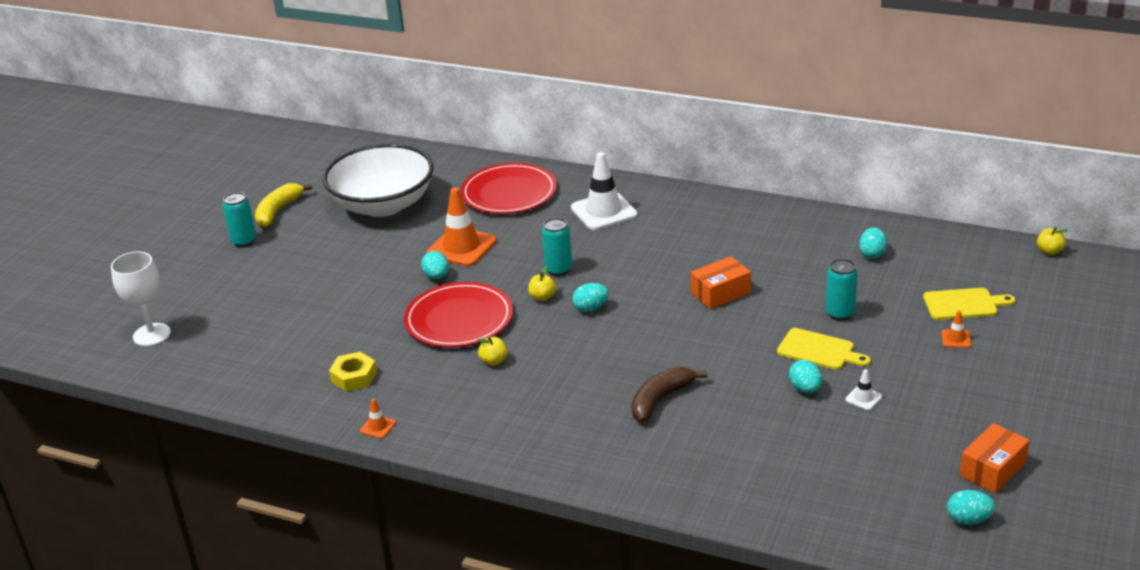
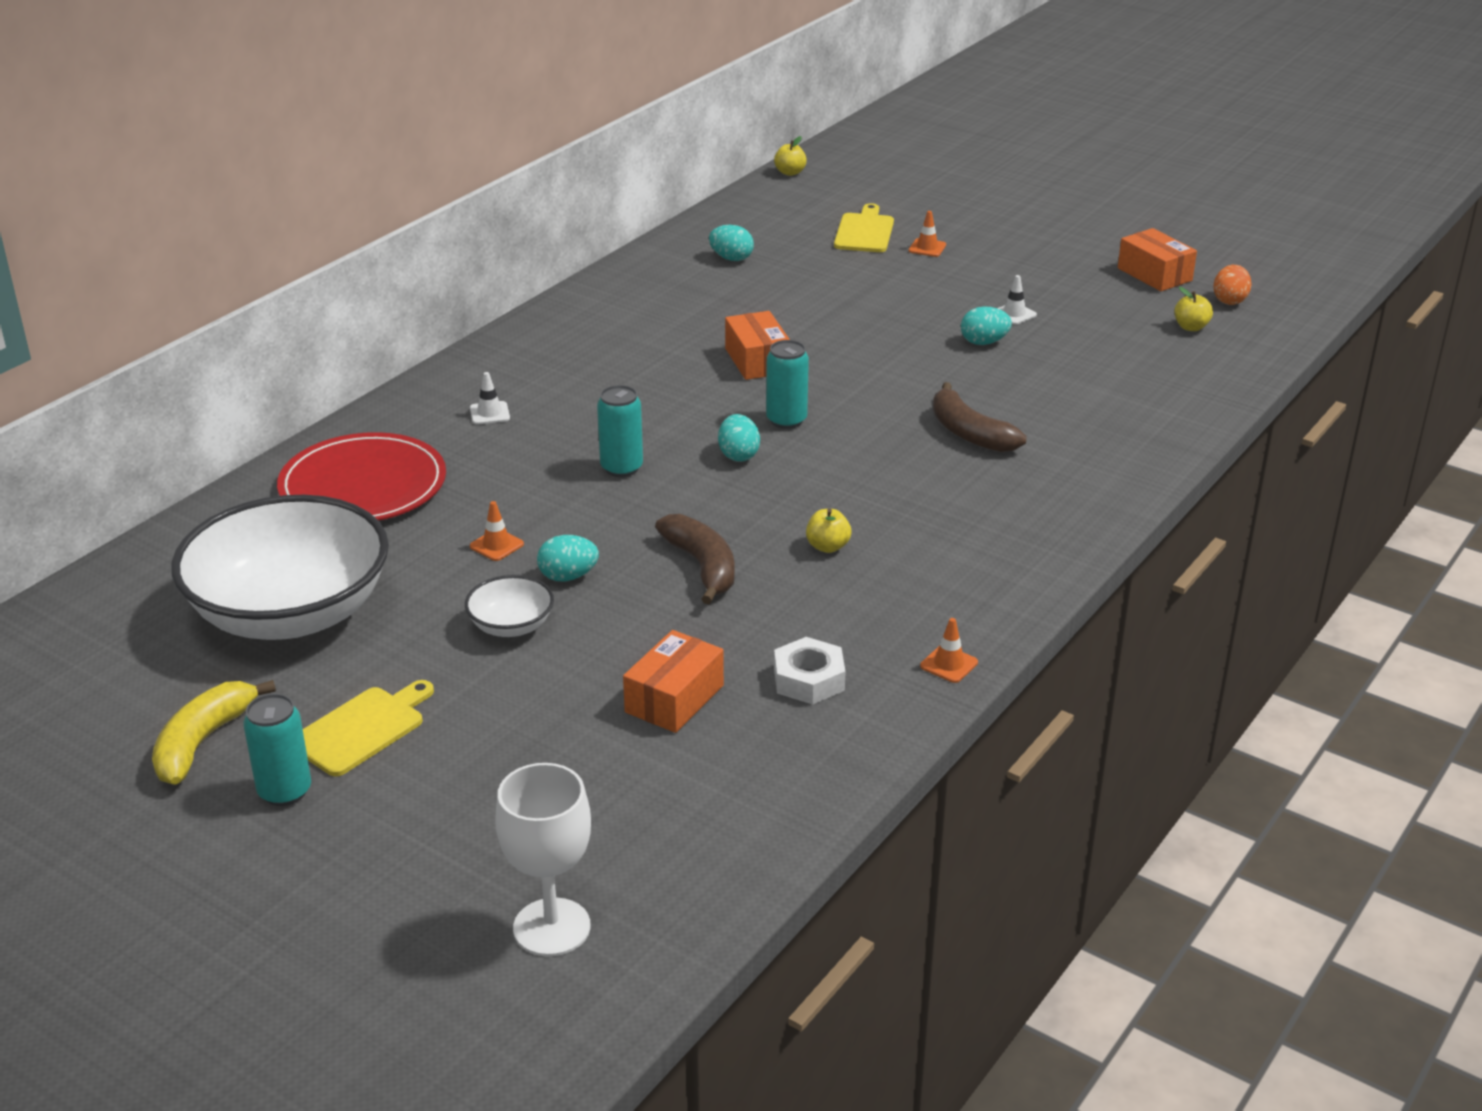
camera: 80 degrees left, 0 degrees up
(278, 211) = (202, 742): yellow banana -> yellow banana turned 75 degrees clockwise
(329, 334) = (674, 699): none -> orange box
(354, 377) = (808, 679): yellow nut -> white nut
(386, 269) = (511, 626): none -> white bowl
(459, 319) = (702, 567): red plate -> brown banana
(461, 247) = (496, 545): orange traffic cone -> orange traffic cone, size x0.44
(542, 297) = (686, 489): yellow apple -> yellow apple (1191, 327)
(604, 211) = (489, 413): white traffic cone -> white traffic cone, size x0.44
(819, 350) = (913, 322): yellow cutting board -> yellow cutting board (362, 729)
(840, 313) = (844, 298): turquoise can -> turquoise can (786, 420)
(968, 520) = (1229, 300): turquoise egg -> orange egg

